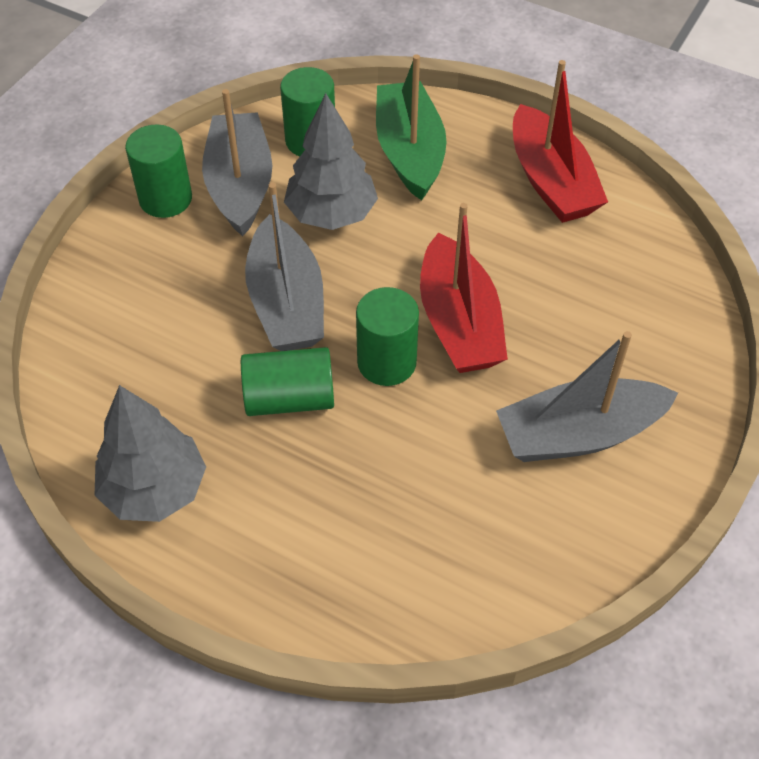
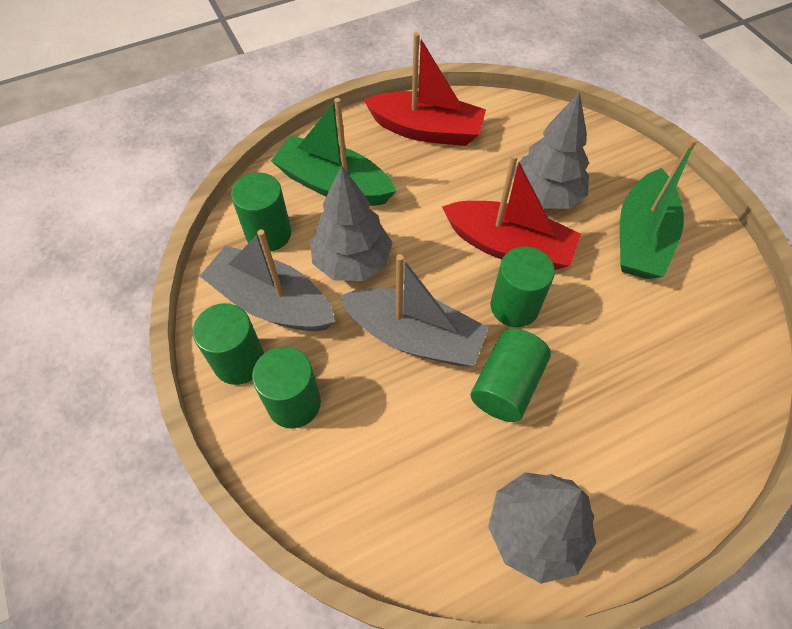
camera: 55 degrees left, 5 degrees up
(154, 256) = (294, 403): none -> green cylinder
(558, 322) = (545, 195): none -> grey tree
(579, 434) = (641, 238): grey boat -> green boat

